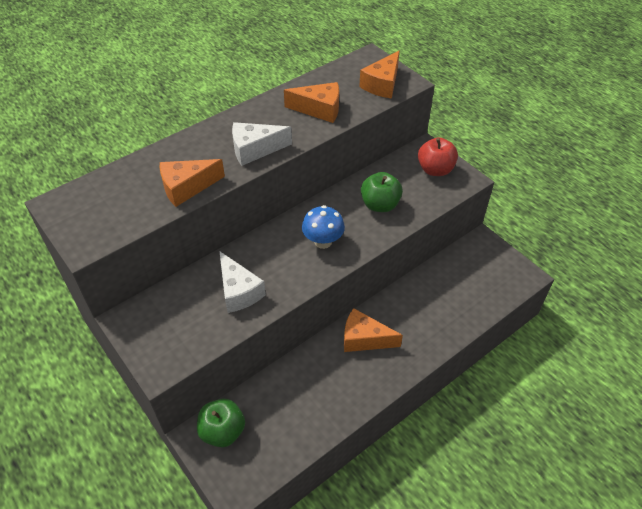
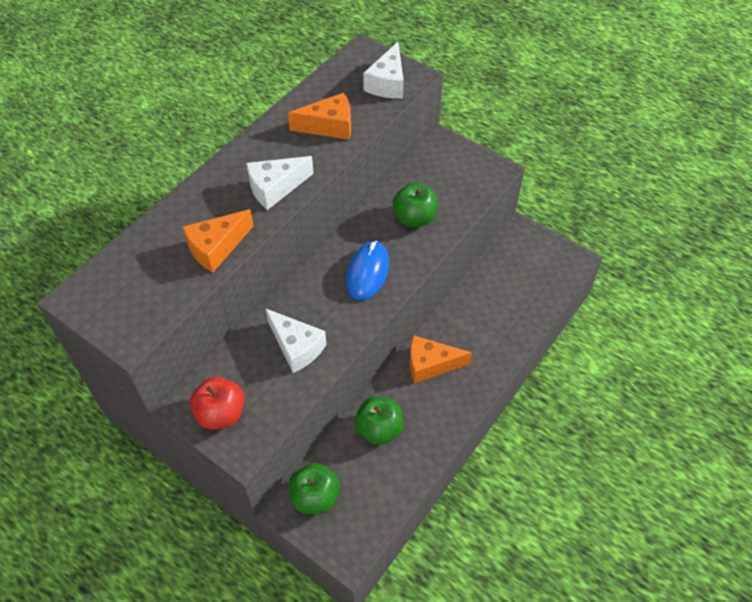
camera: 15 degrees left, 5 degrees up
(300, 385) = (379, 429): none -> green apple
(323, 242) = (367, 272): blue mushroom -> blue mouse
(382, 84) = (387, 83): orange cheese -> white cheese
(435, 170) = (460, 166): red apple -> red apple (221, 413)

